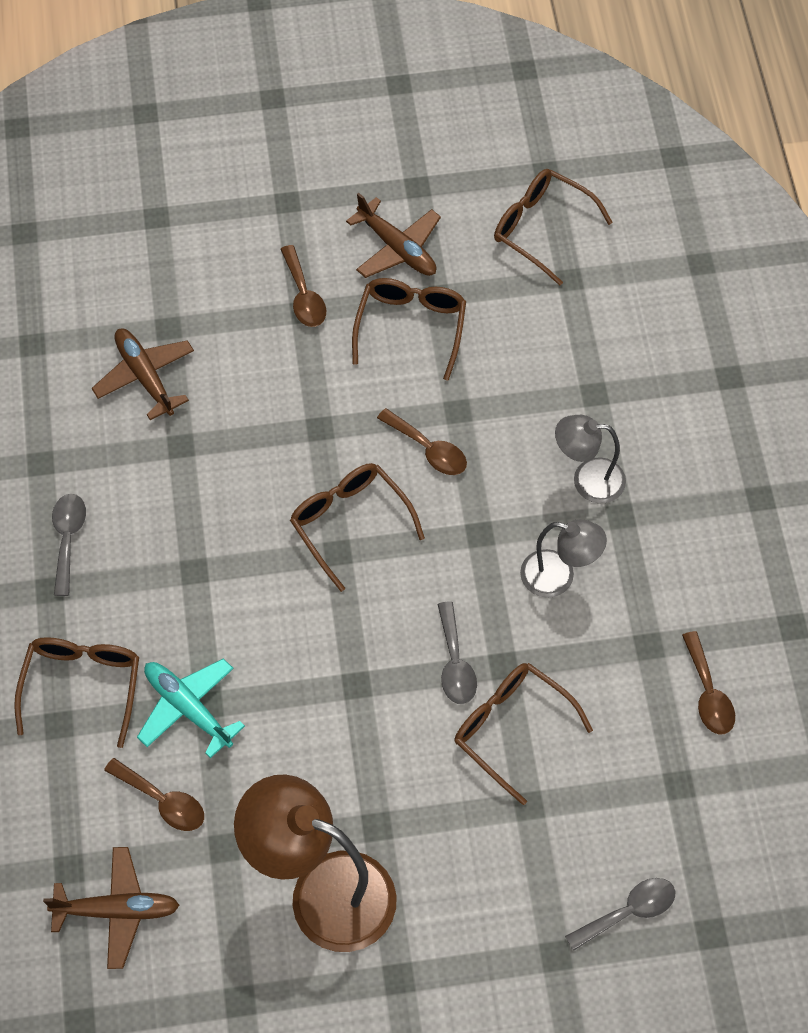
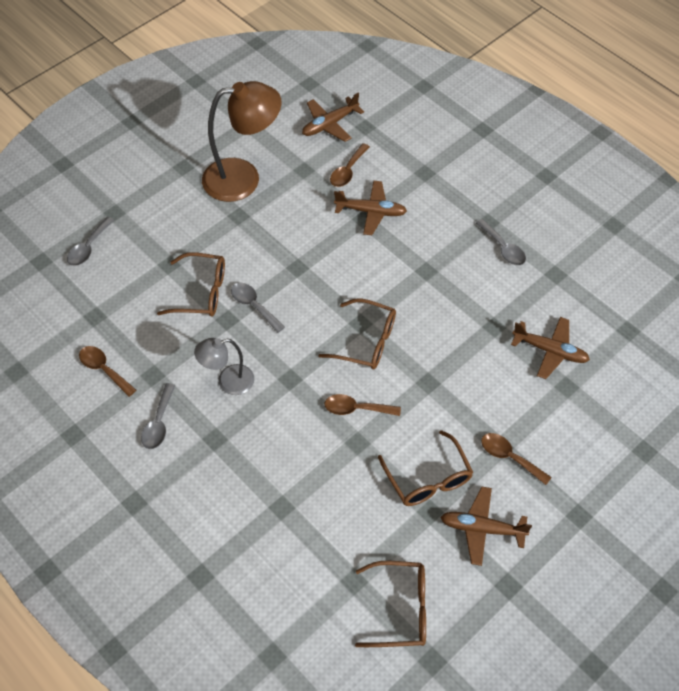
camera: 145 degrees right, 5 degrees down
(82, 685) = (430, 193): brown glasses -> none
(163, 801) = (347, 171): brown spoon -> brown spoon turned 60 degrees counterclockwise
(188, 708) = (371, 212): turquoise plane -> brown plane
(587, 480) = (249, 448): grey lamp -> none
(677, 576) = (159, 423): none -> grey spoon

